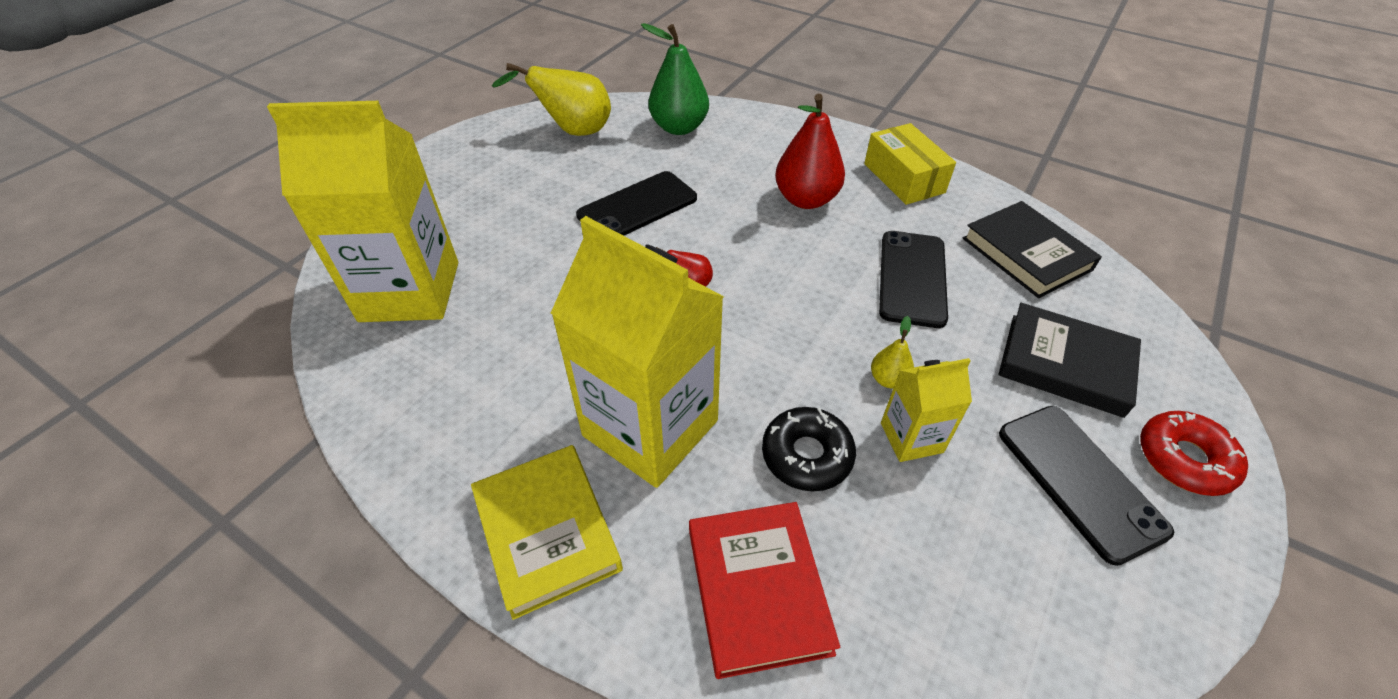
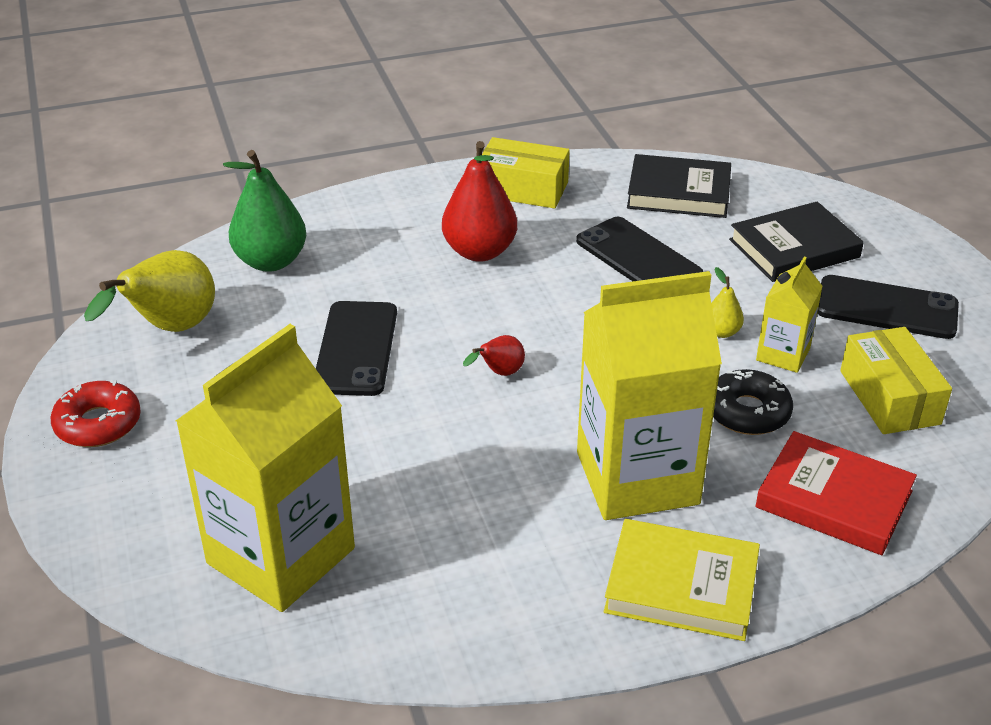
camera: 50 degrees left, 10 degrees down
(952, 557) = (889, 397): none -> yellow box
(1184, 459) = (912, 258): red donut -> red donut (98, 424)

